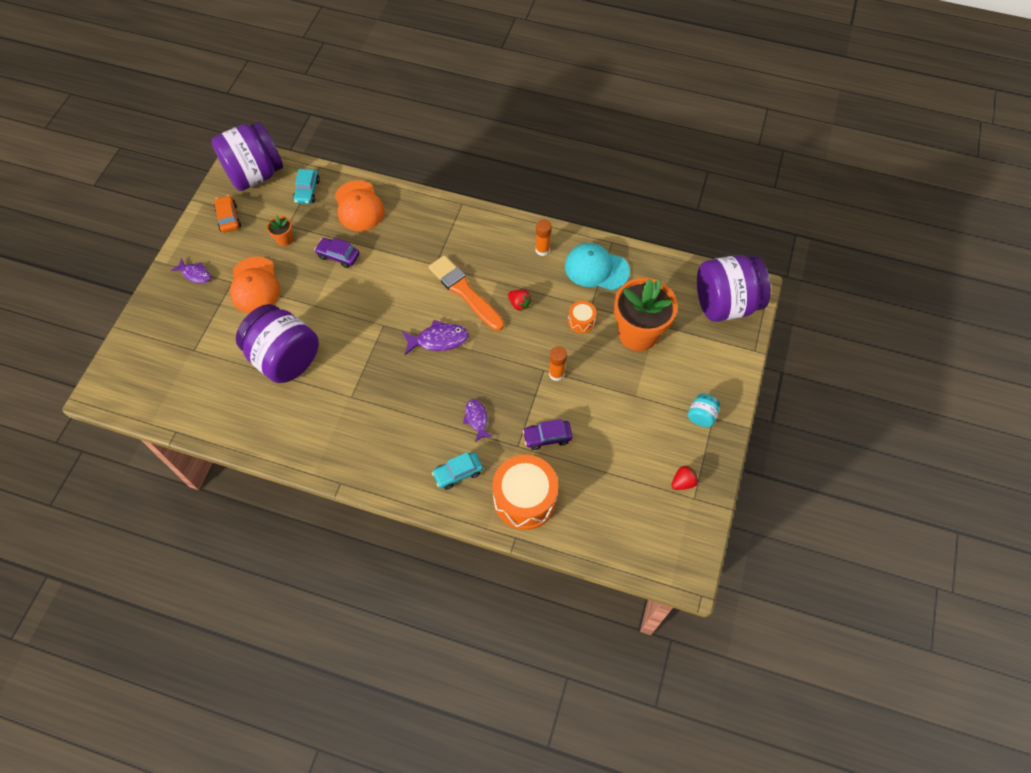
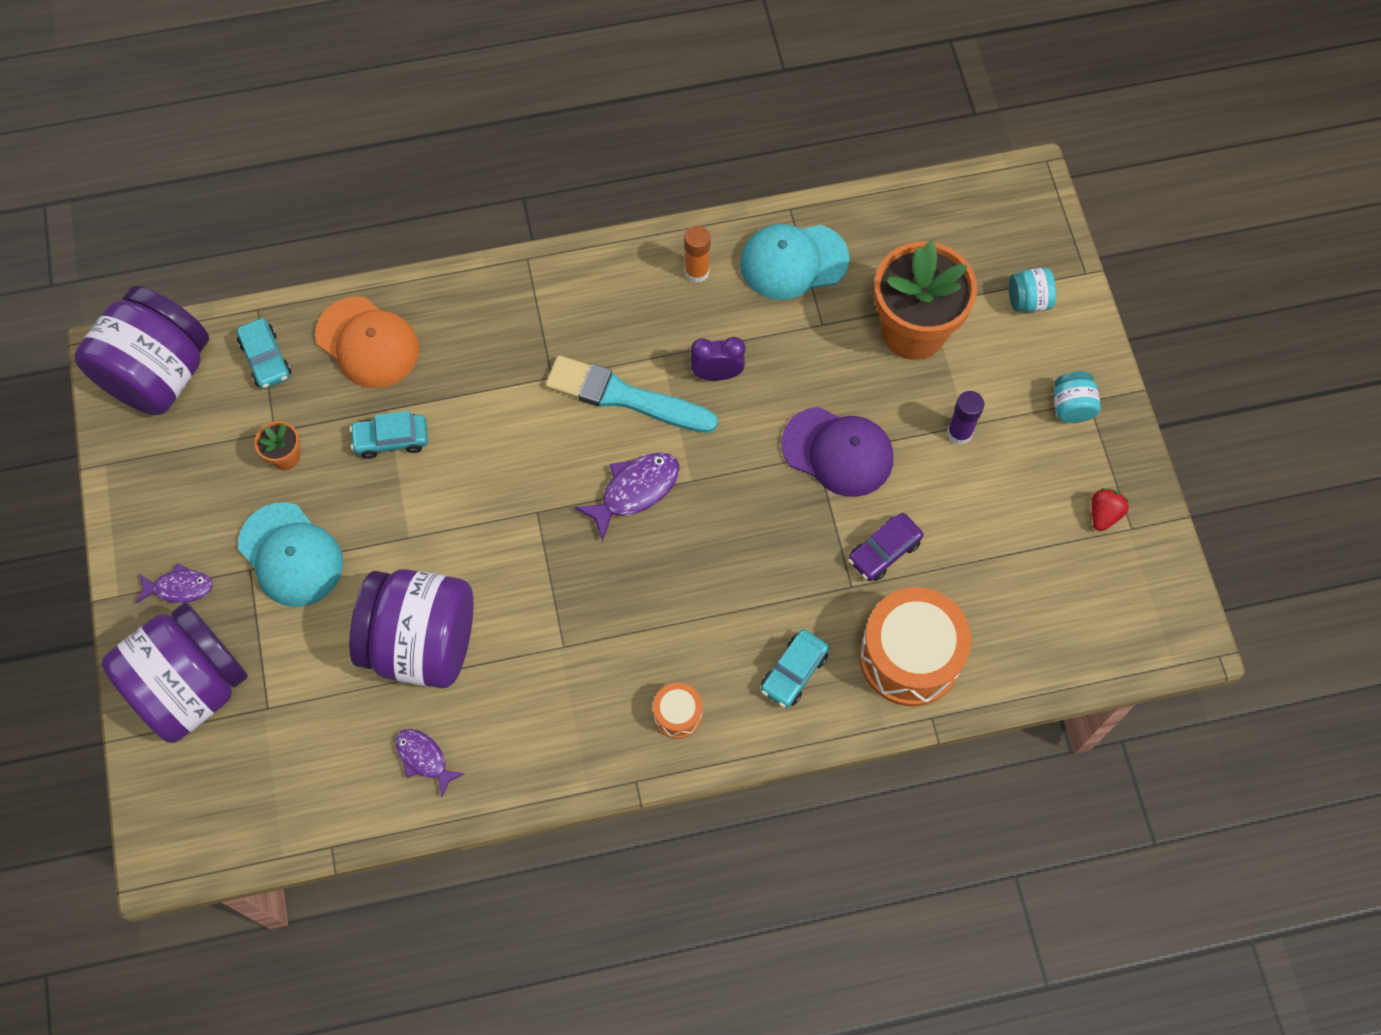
camera: 30 degrees left, 5 degrees up
(228, 218) = (167, 469): orange car -> none
(255, 285) = (291, 555): orange cap -> turquoise cap
(338, 256) = (391, 439): purple car -> turquoise car
(465, 292) = (625, 397): orange brush -> turquoise brush
(476, 419) = (768, 579): purple fish -> purple fish (424, 758)
(519, 304) = (717, 374): red strawberry -> purple clock
(556, 374) = (838, 452): orange glue stick -> purple cap
(581, 321) = (823, 354): orange drum -> orange drum (677, 714)
(629, 398) = (959, 433): none -> purple glue stick
(712, 349) = (1028, 300): none -> turquoise jar
(725, 304) = (1005, 223): purple jar -> purple jar (191, 687)

